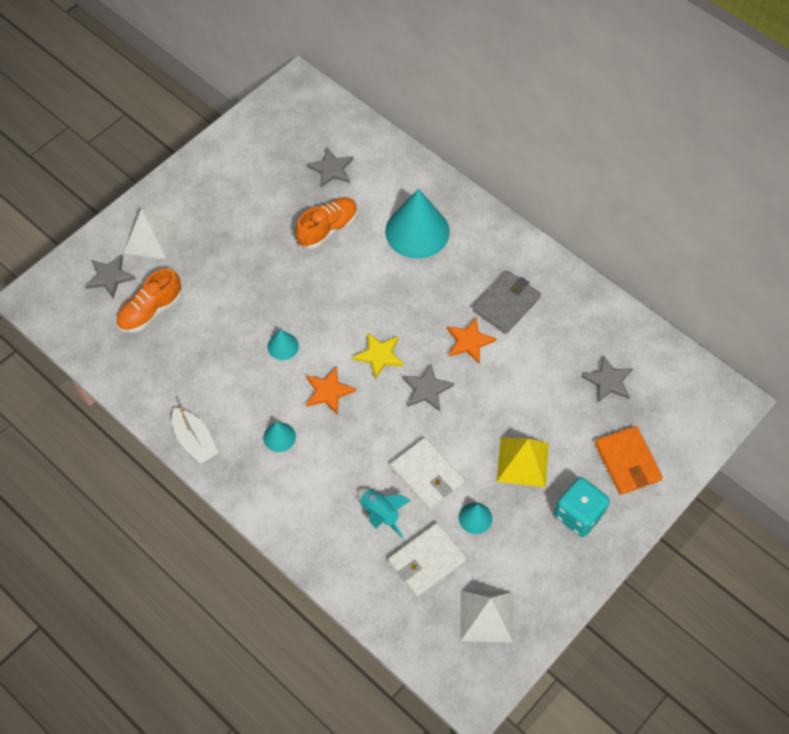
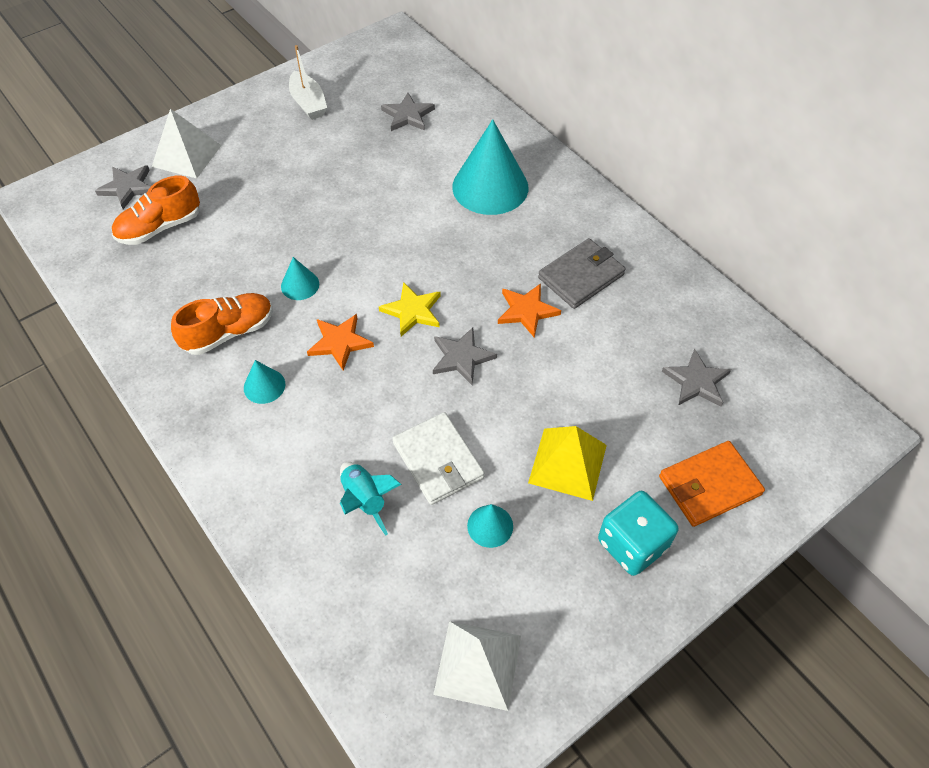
camera: 10 degrees right, 5 degrees down
(195, 440) = (160, 374): white boat -> white boat (308, 103)
(327, 229) = (387, 172): orange shoe -> orange shoe (229, 332)
(426, 561) = (411, 573): white wallet -> none
(627, 462) = (709, 485): orange wallet -> orange wallet turned 75 degrees clockwise

